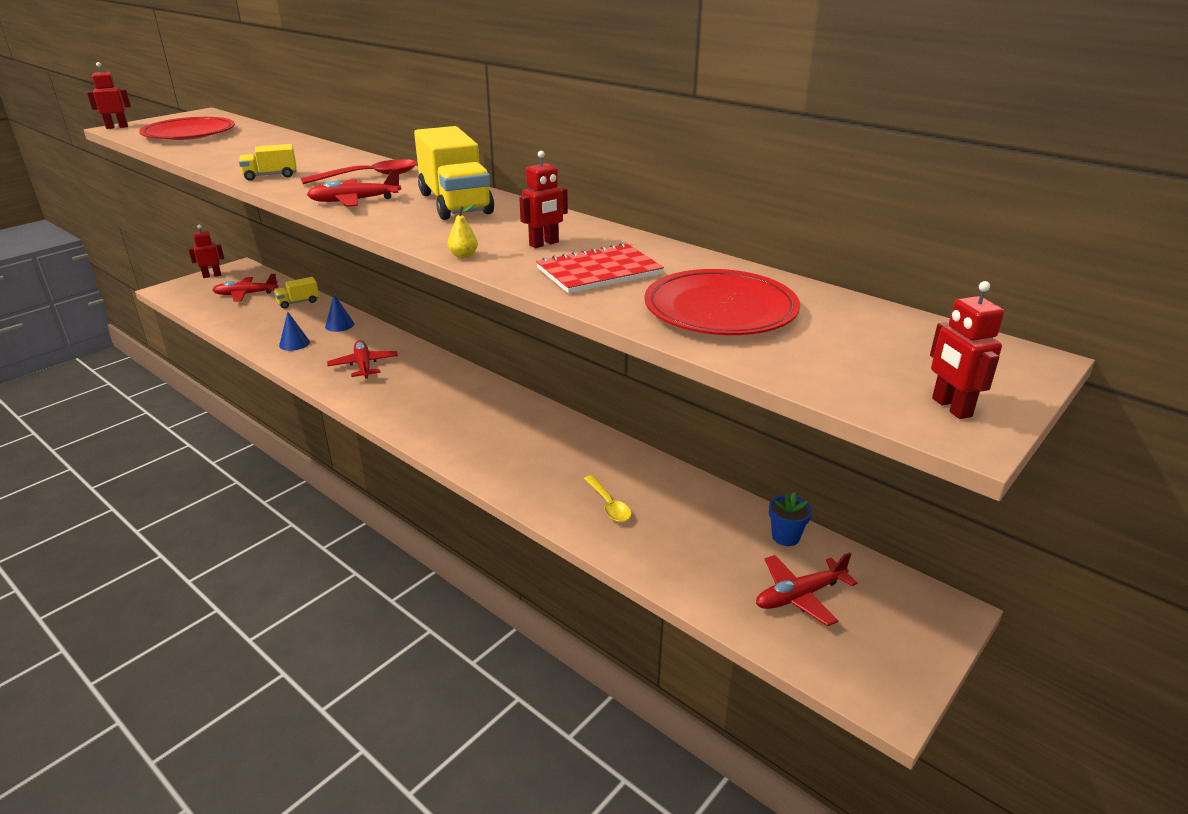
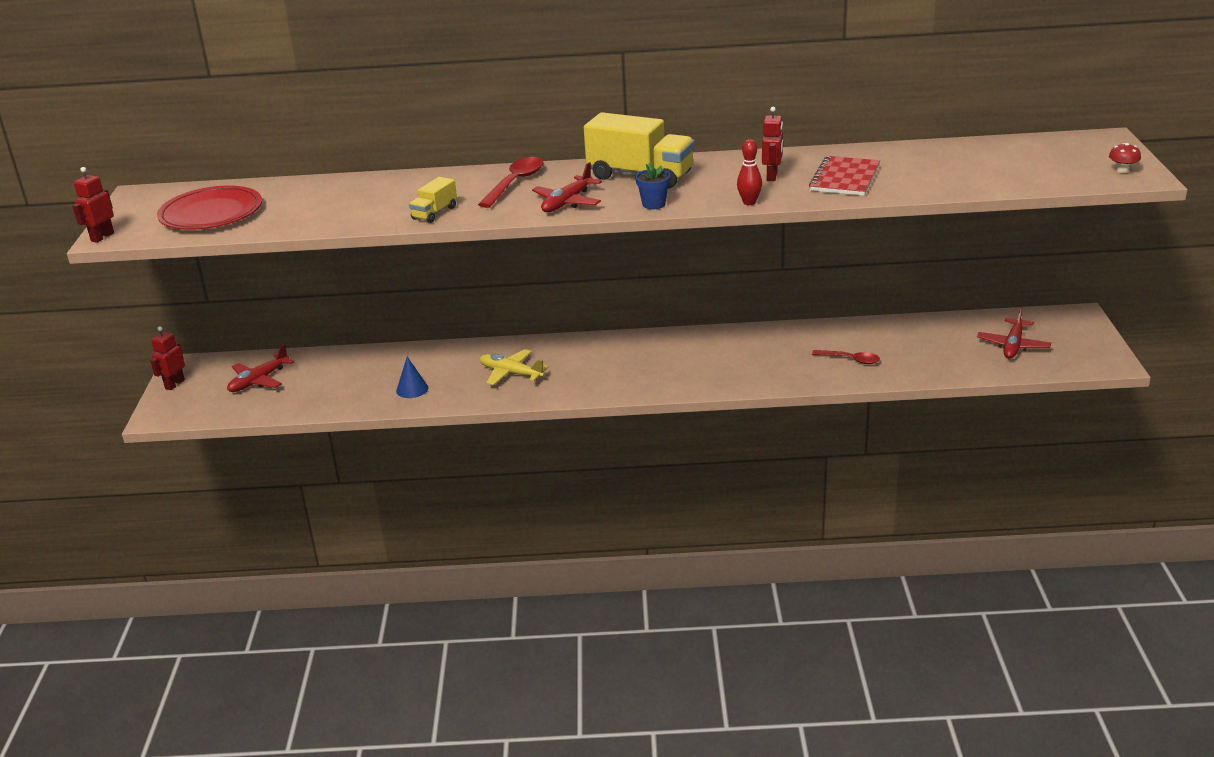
camera: 40 degrees left, 0 degrees up
(298, 302) = (331, 362): yellow truck -> none
(339, 325) = (417, 359): blue cone -> none
(363, 365) = (511, 373): red plane -> yellow plane
(463, 255) = (749, 202): yellow pear -> red bowling pin
(609, 505) = (850, 360): yellow spoon -> red spoon
(720, 309) = (949, 171): red plate -> none
(785, 537) = (962, 324): blue flower pot -> blue flower pot (653, 204)
(951, 407) = (1122, 170): red robot -> red mushroom

